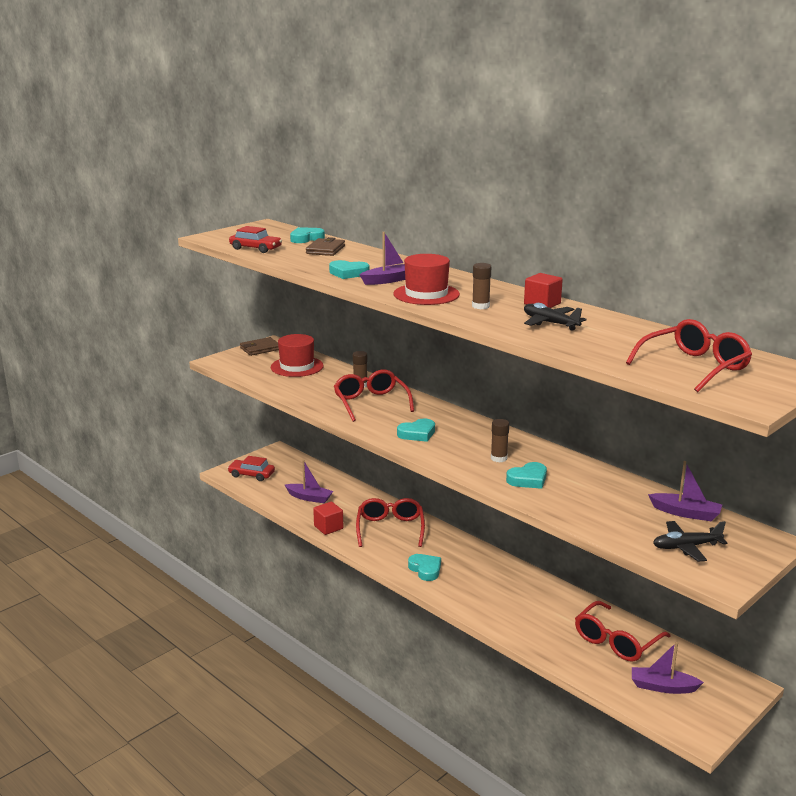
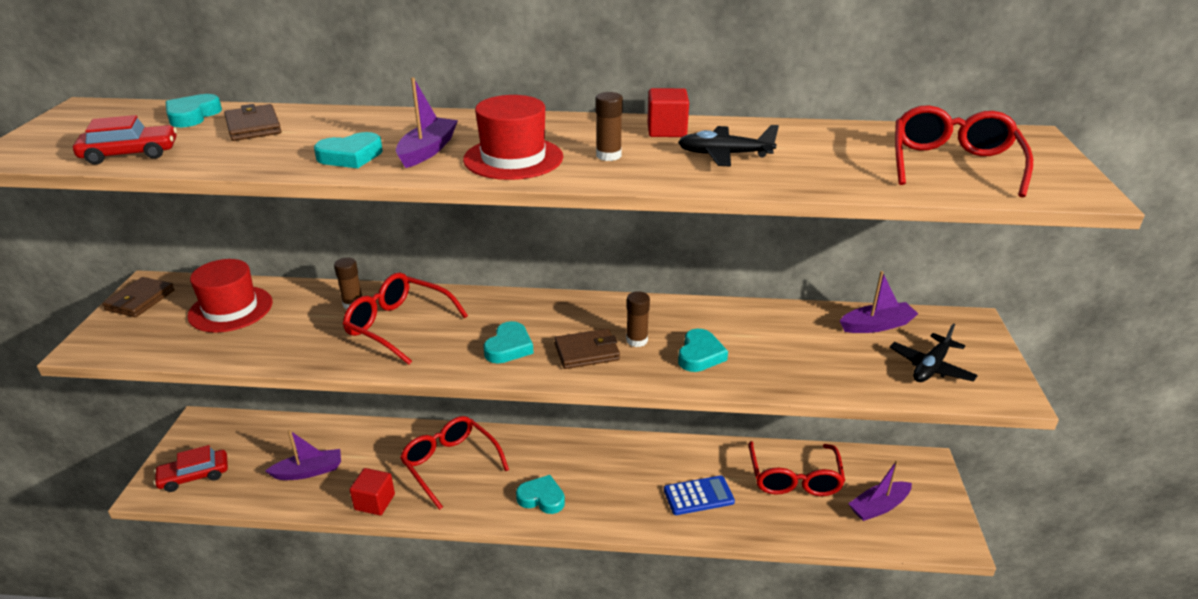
camera: 40 degrees left, 10 degrees up
(459, 452) = (587, 352): none -> brown wallet
(530, 616) = (698, 496): none -> blue calculator

